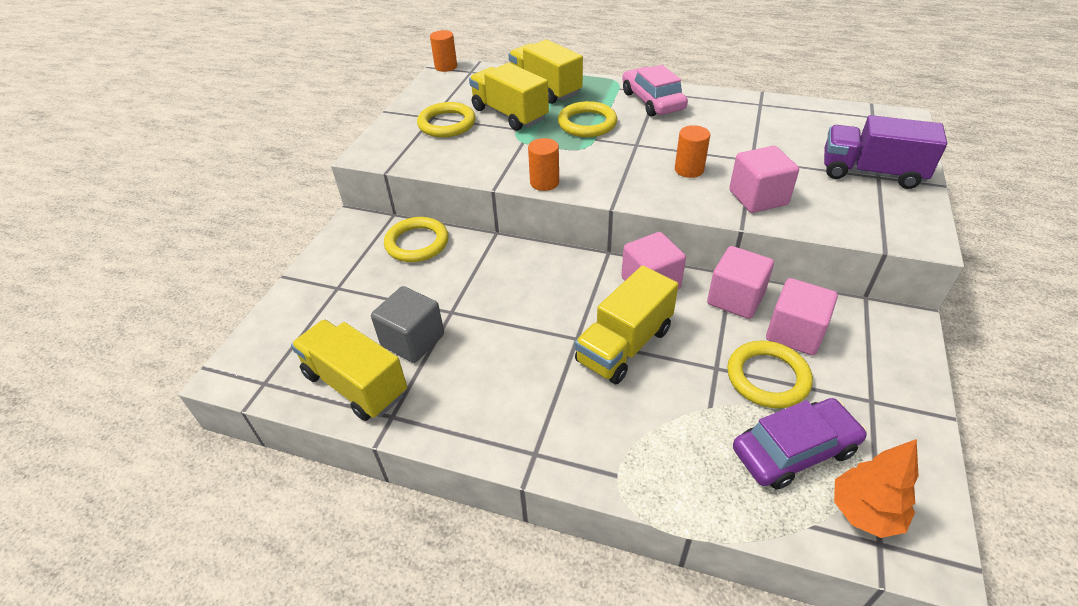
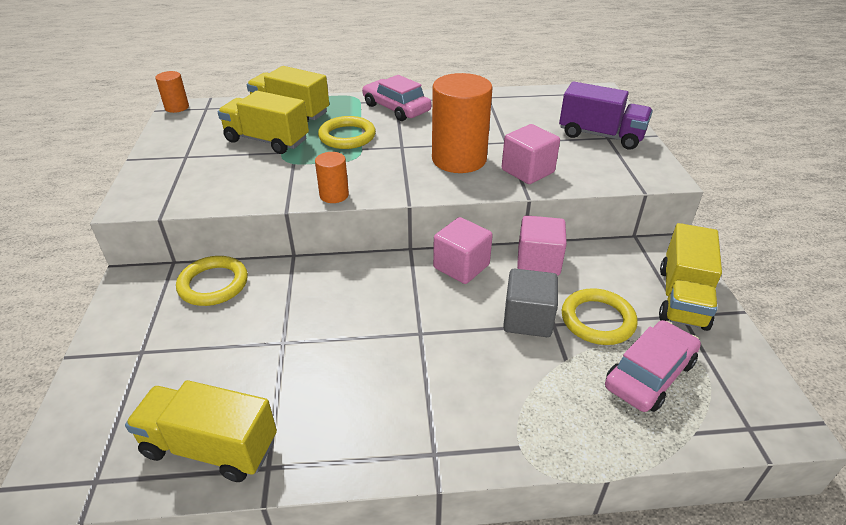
camera: 25 degrees left, 5 degrees down
(413, 340) = (254, 382): grey cube -> grey cube (527, 319)
(447, 124) = (205, 160): yellow ring -> none
(624, 345) = (466, 327): yellow truck -> yellow truck (682, 297)
(689, 169) = (459, 159): orange cylinder -> orange cylinder, size x2.05
(794, 333) = (598, 277): pink cube -> none
(794, 450) = (649, 374): purple car -> pink car
(864, 512) = (726, 407): orange tree -> none
(871, 173) = (600, 135): purple truck -> purple truck turned 150 degrees counterclockwise

